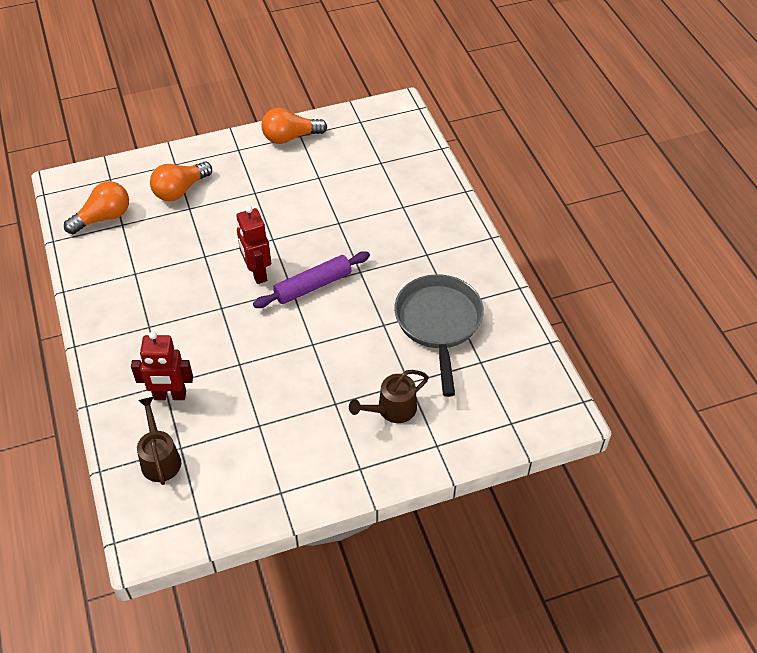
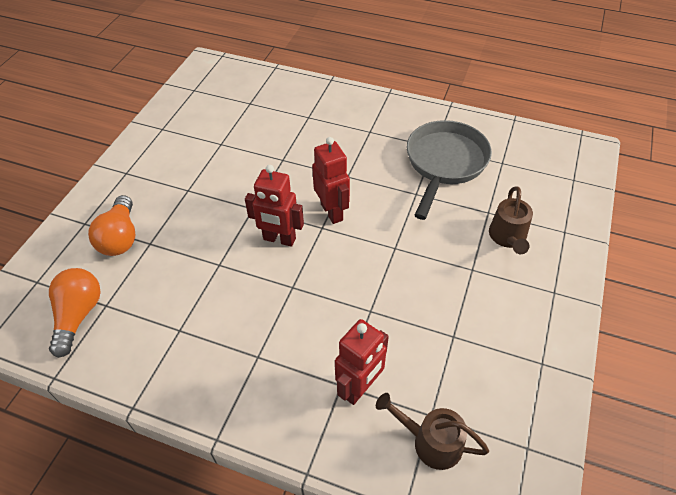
camera: 50 degrees left, 0 degrees up
(290, 137) = (156, 135): orange light bulb -> none
(313, 285) = (332, 212): purple rolling pin -> red robot
(438, 324) = (445, 163): grey pan -> grey pan turned 75 degrees clockwise

